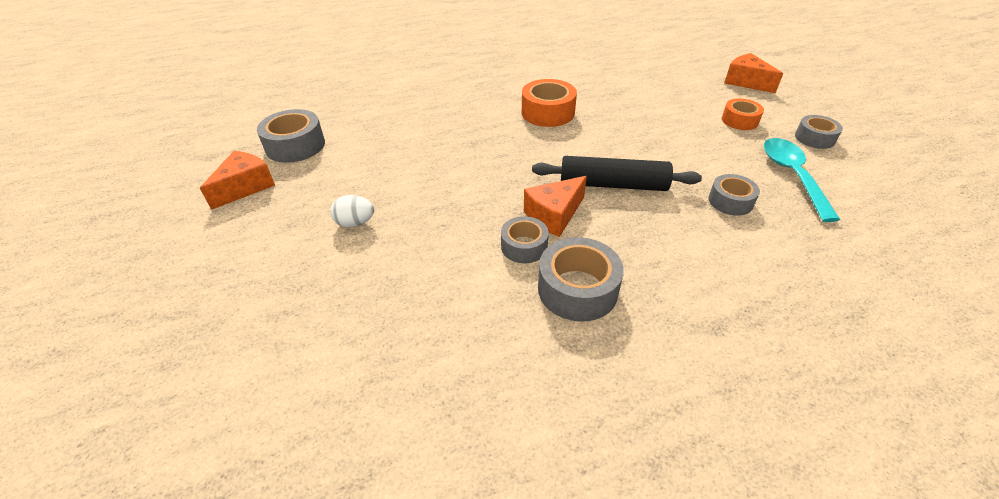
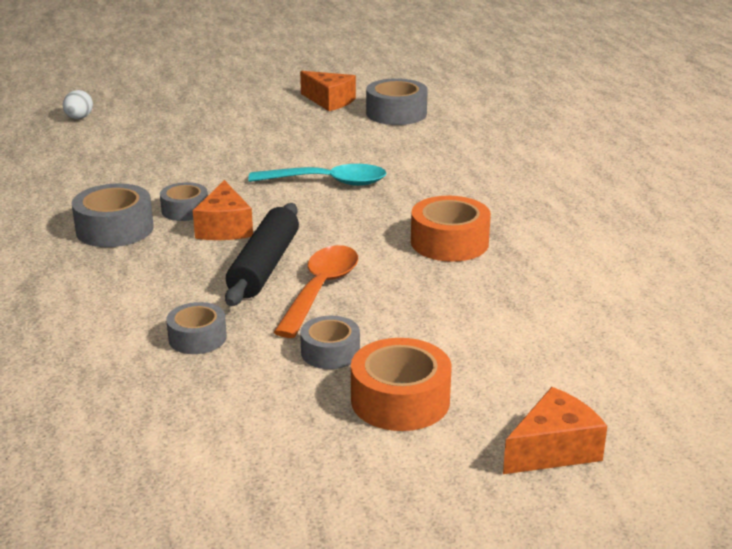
camera: 95 degrees right, 15 degrees down
(355, 223) = (256, 143): white egg -> white egg (79, 118)
(554, 215) = (224, 228): orange cheese -> orange cheese turned 150 degrees counterclockwise
(635, 156) = (320, 289): none -> orange spoon
(739, 120) = (400, 400): orange tape -> orange tape, size x1.57
(792, 176) = (230, 404): turquoise spoon -> turquoise spoon (328, 182)
(814, 138) = (325, 465): grey tape -> grey tape (330, 352)

